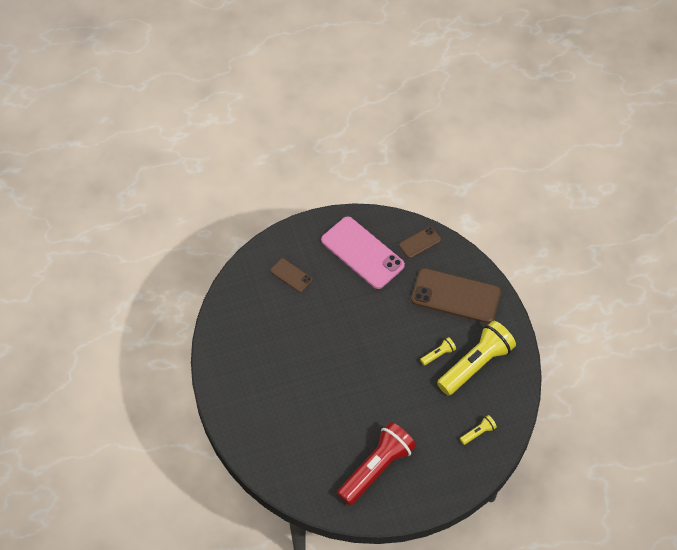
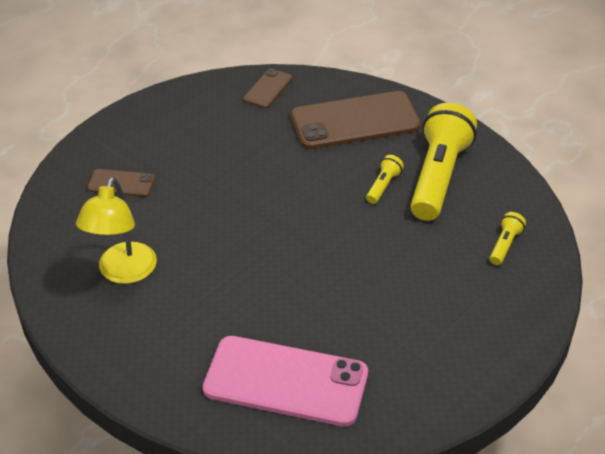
camera: 30 degrees left, 15 degrees down
(258, 340) = (123, 272): none -> yellow lamp
(362, 253) = (202, 125): pink phone -> pink phone (286, 381)
(376, 468) = (408, 347): red flashlight -> none

